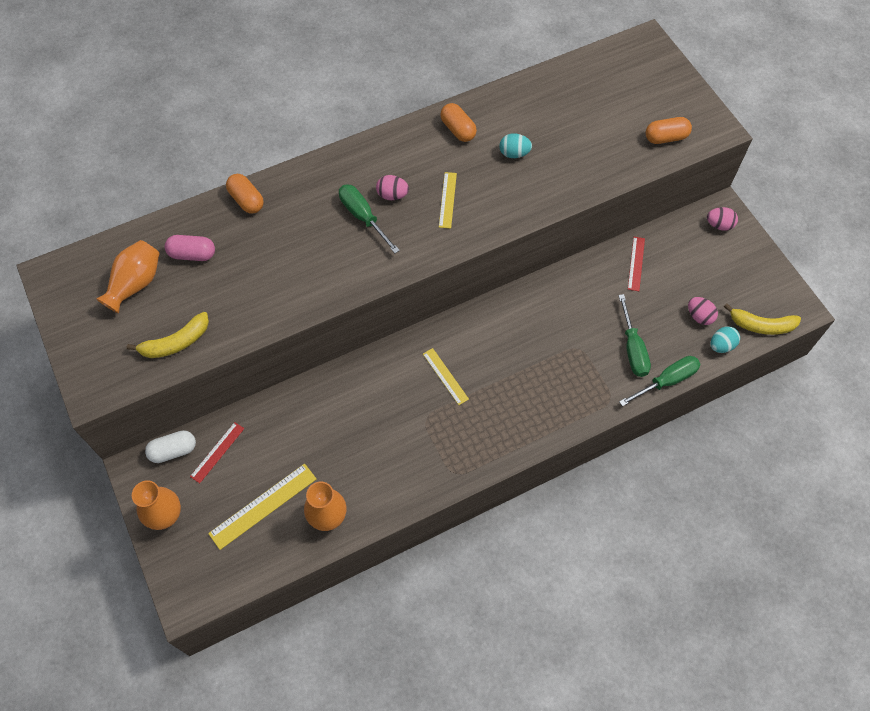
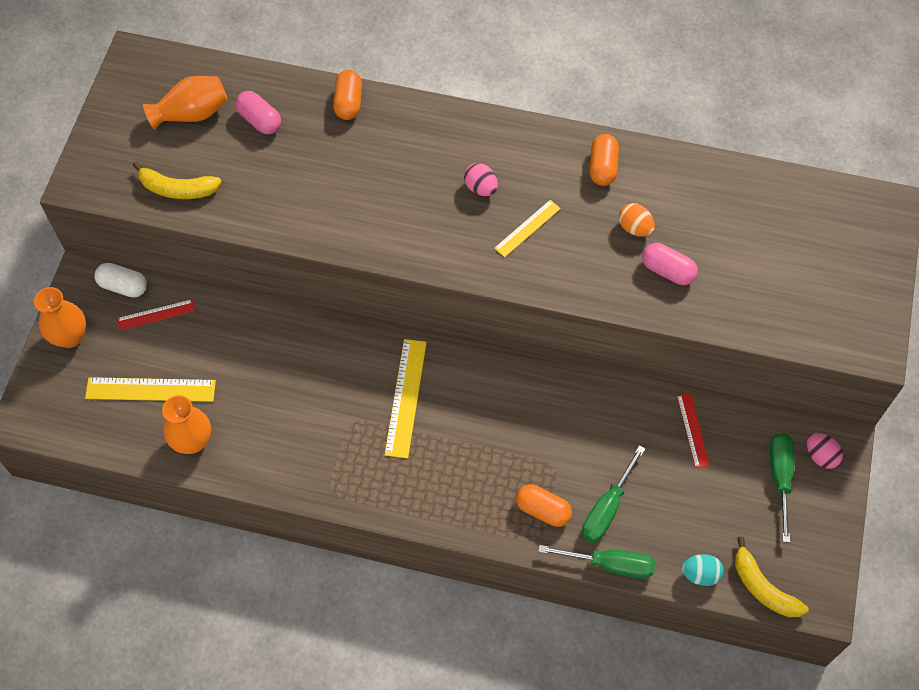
camera: 40 degrees right, 0 degrees up
(363, 217) = (435, 190): green screwdriver -> green screwdriver (780, 478)
(445, 376) = (406, 397): yellow ruler -> yellow ruler, size x1.62
(514, 153) = (635, 228): turquoise egg -> orange egg
(559, 166) = (667, 271): none -> pink capsule
(636, 263) = (693, 430): red ruler -> red ruler turned 60 degrees counterclockwise
(666, 137) = (808, 319): orange capsule -> orange capsule (543, 510)
(699, 316) = (706, 529): pink egg -> none

